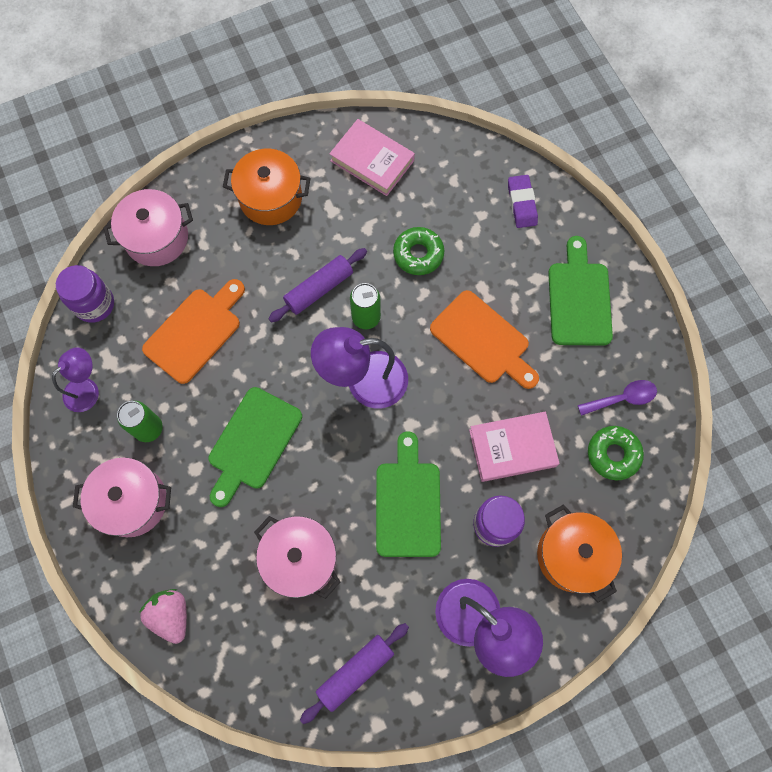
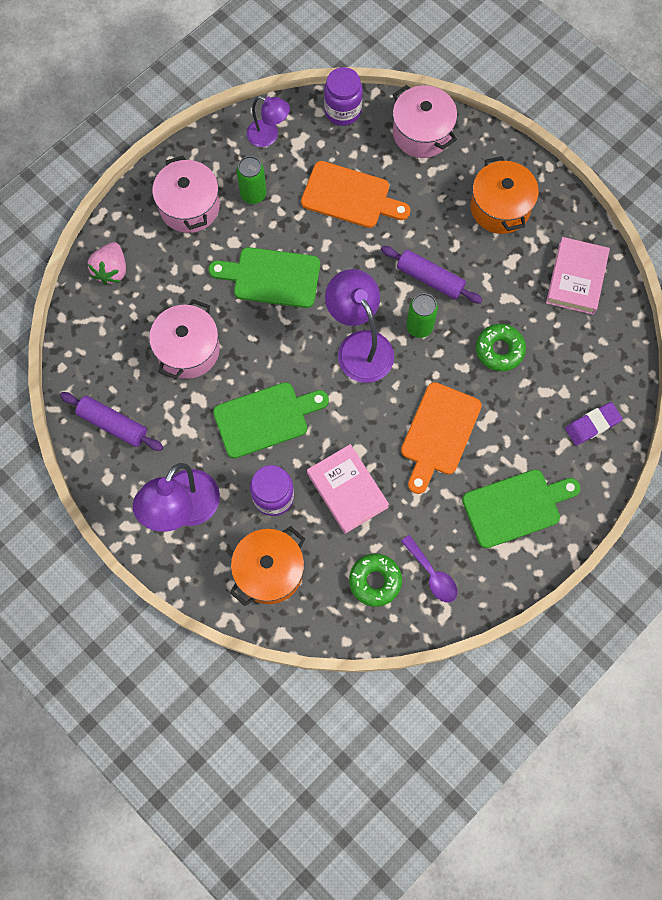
camera: 70 degrees right, 0 degrees up
(171, 615) = (111, 270): pink strawberry -> pink strawberry turned 150 degrees clockwise

